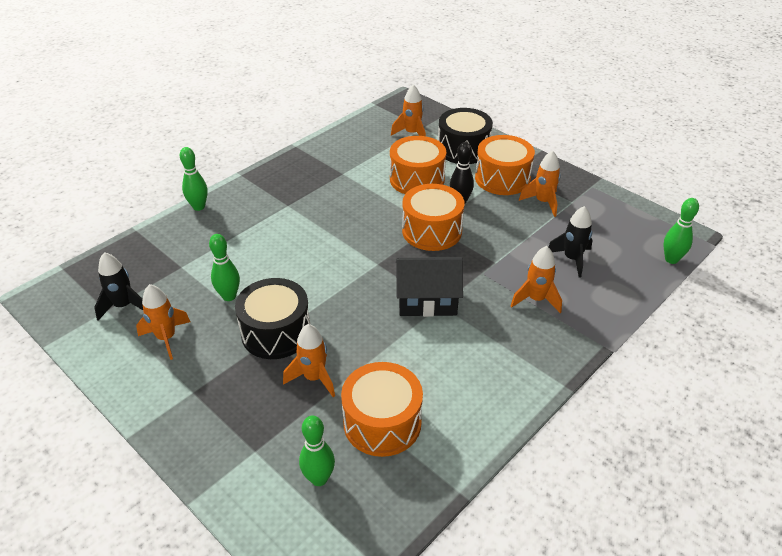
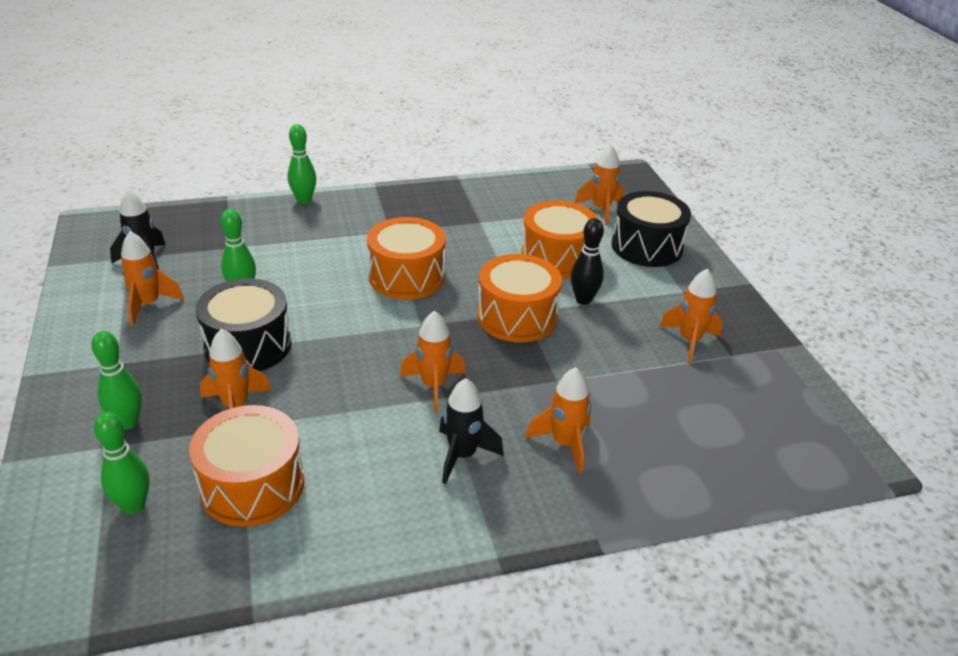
camera: 30 degrees right, 5 degrees down
(427, 301) = (433, 386): black house -> orange rocket
(502, 178) = (663, 295): orange drum -> orange drum (407, 276)
(572, 259) = (660, 420): black rocket -> black rocket (462, 455)
(671, 259) = (805, 482): green bowling pin -> green bowling pin (128, 422)

